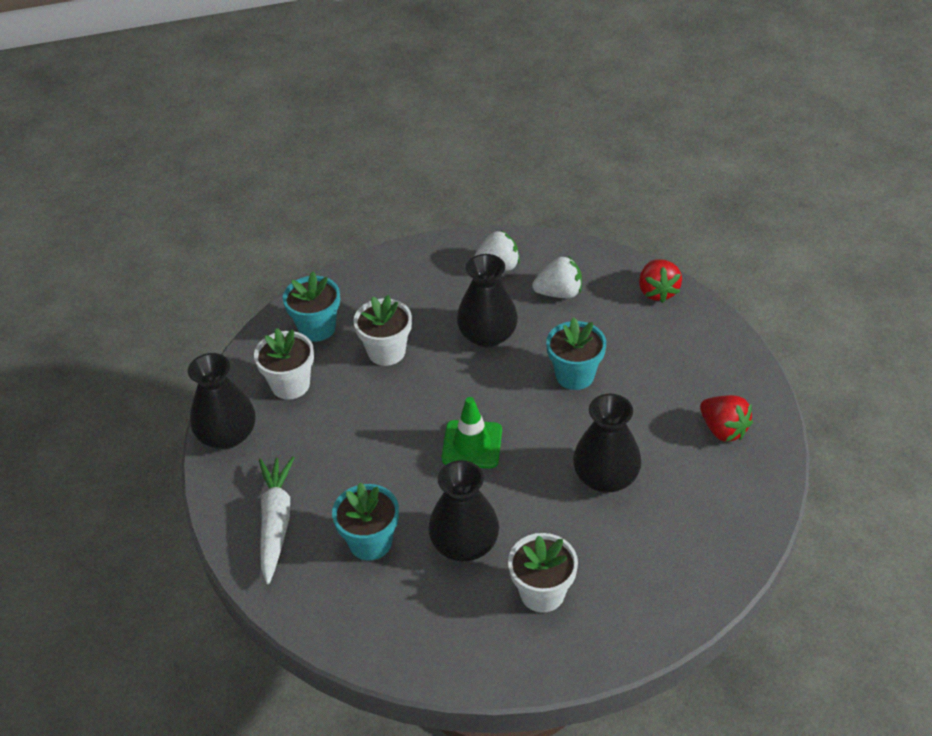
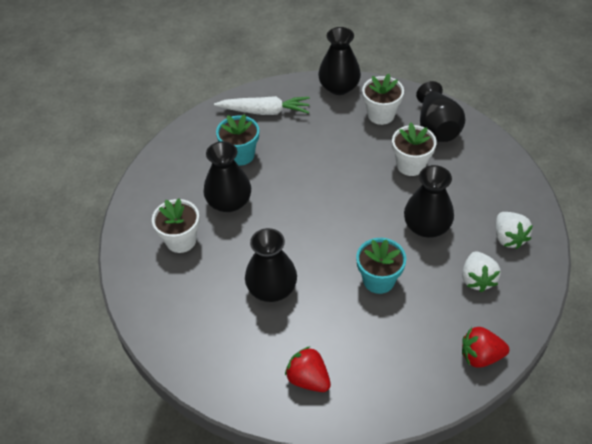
camera: 95 degrees right, 5 degrees up
(317, 328) = (436, 127): turquoise flower pot -> black vase
(472, 444) = (314, 210): green traffic cone -> none
(723, 430) = (308, 379): red strawberry -> red strawberry turned 75 degrees clockwise

